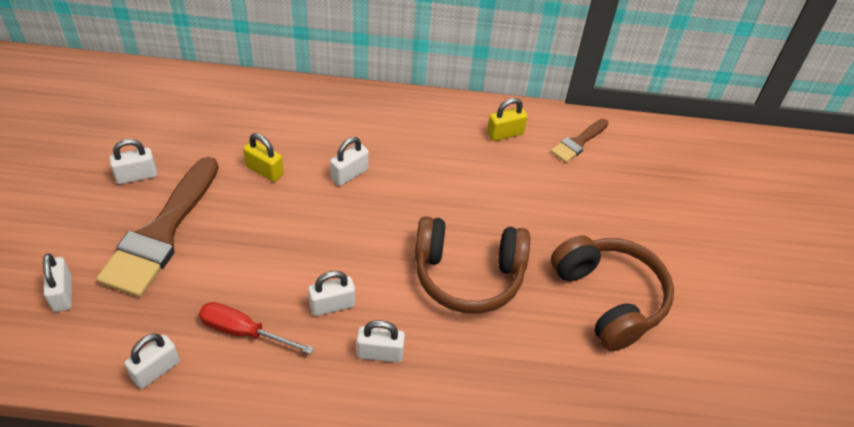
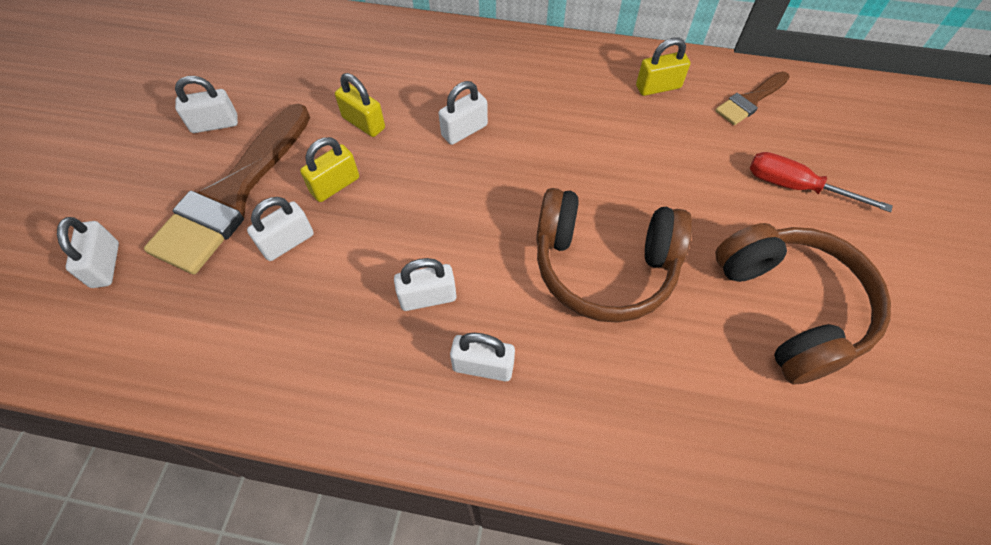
camera: 10 degrees right, 10 degrees up
(156, 370) = (199, 372): white padlock -> white padlock (287, 242)
(244, 332) = (314, 327): red screwdriver -> red screwdriver (796, 187)
(247, 222) = (335, 185): none -> yellow padlock

